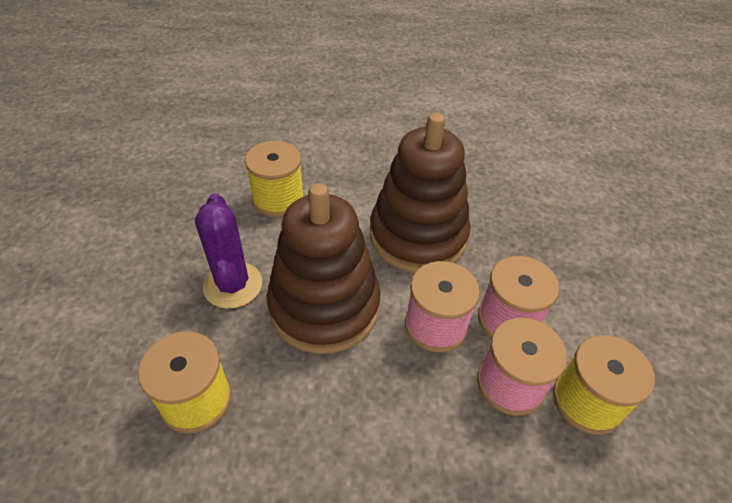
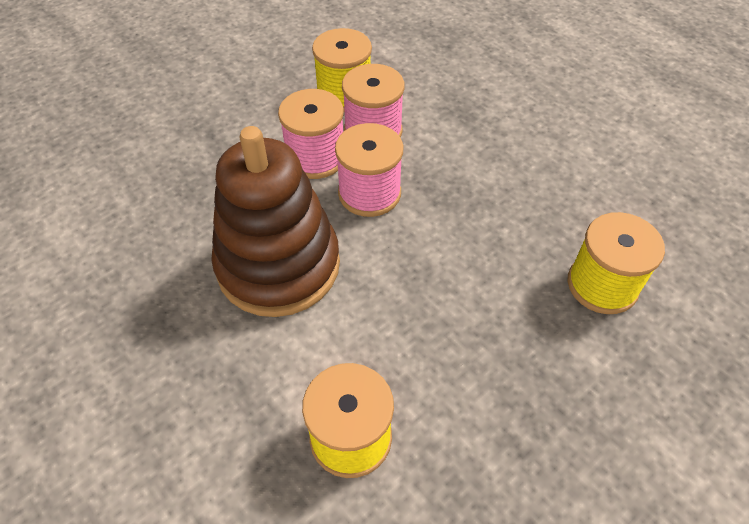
camera: 130 degrees left, 5 degrees up
(233, 285) = (498, 362): purple cactus -> none
(324, 306) = (435, 273): brown stacking toy -> none

